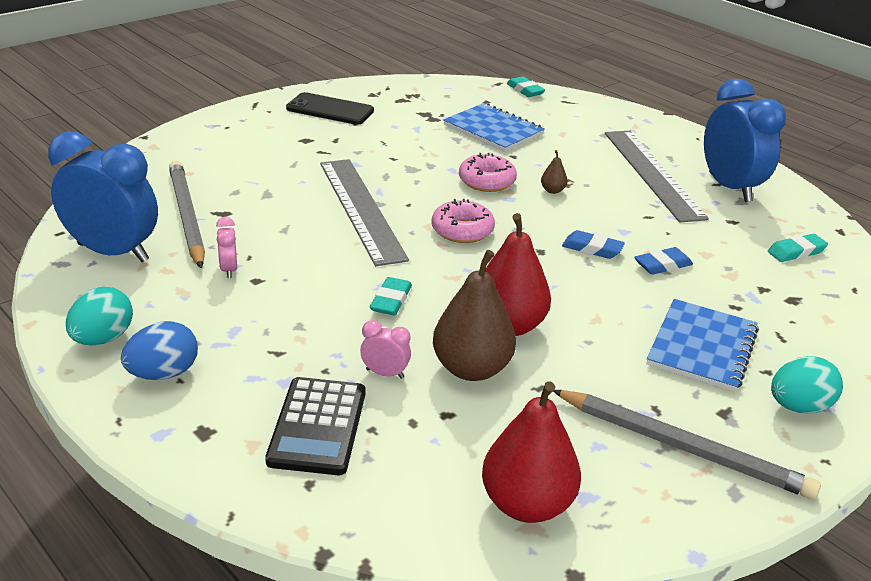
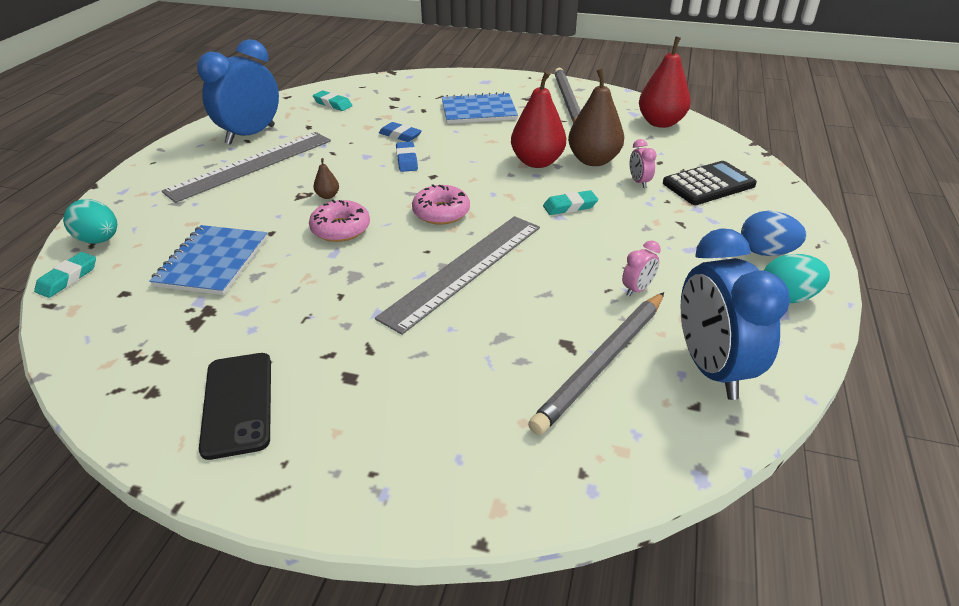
camera: 120 degrees left, 5 degrees up
(798, 407) = (498, 85): turquoise egg -> turquoise egg (99, 240)

